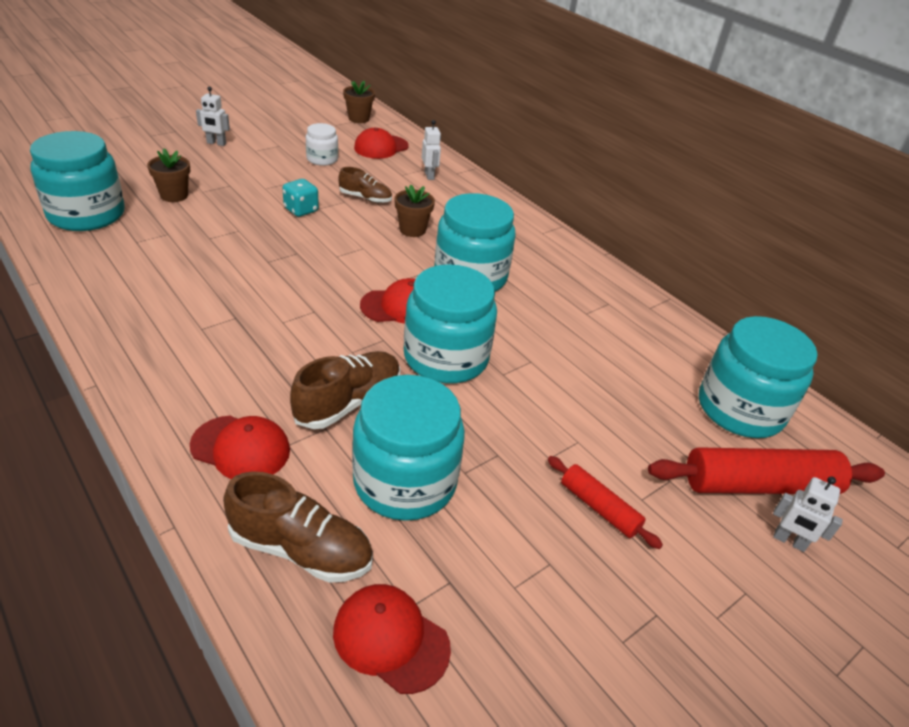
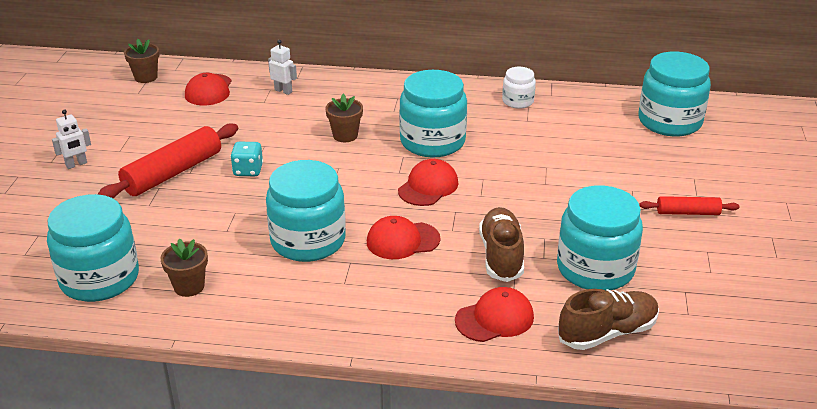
camera: 40 degrees left, 5 degrees down
(174, 195) = (135, 221): brown flower pot -> brown flower pot (189, 286)
(322, 159) = (185, 125): white jar -> white jar (518, 101)
(365, 198) = (274, 134): brown shoe -> none
(391, 639) = (702, 331): red cap -> red cap (402, 240)
(446, 357) = (504, 196): turquoise jar -> turquoise jar (308, 241)
(759, 485) = (727, 152): red rolling pin -> red rolling pin (173, 173)
(789, 541) = (770, 168): white robot -> none

